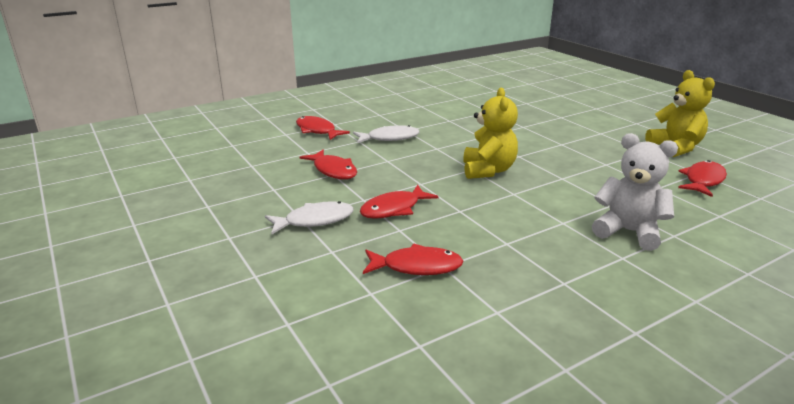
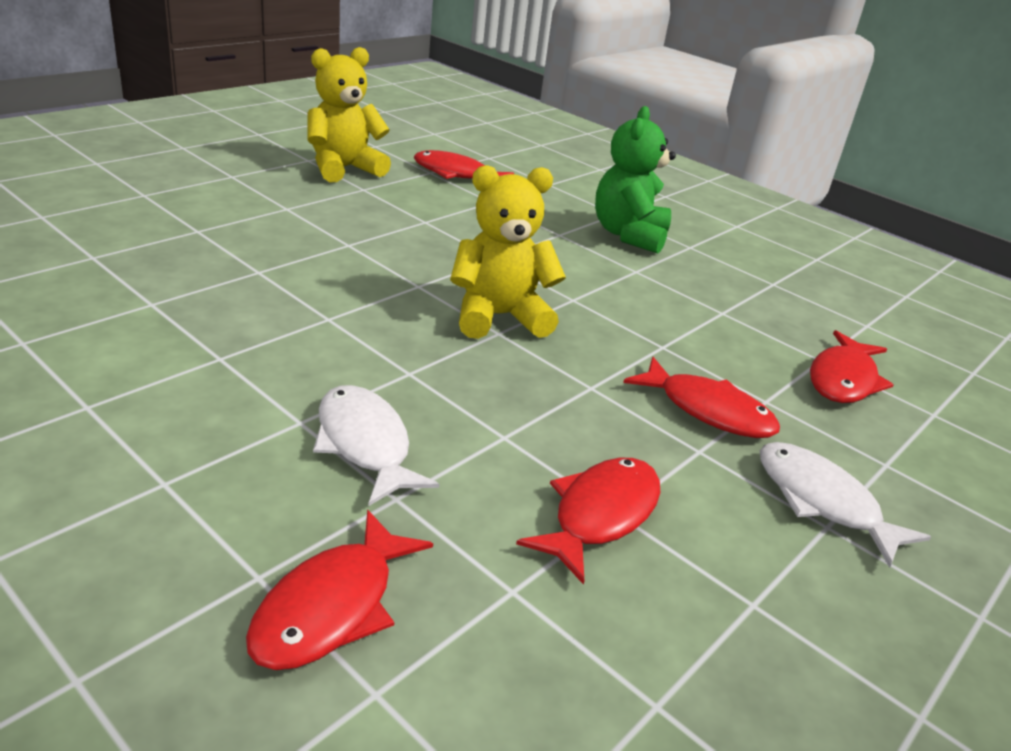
camera: 110 degrees left, 5 degrees up
(417, 267) = (843, 379): red fish -> red fish turned 135 degrees counterclockwise
(628, 232) = (629, 235): white teddy bear -> green teddy bear

